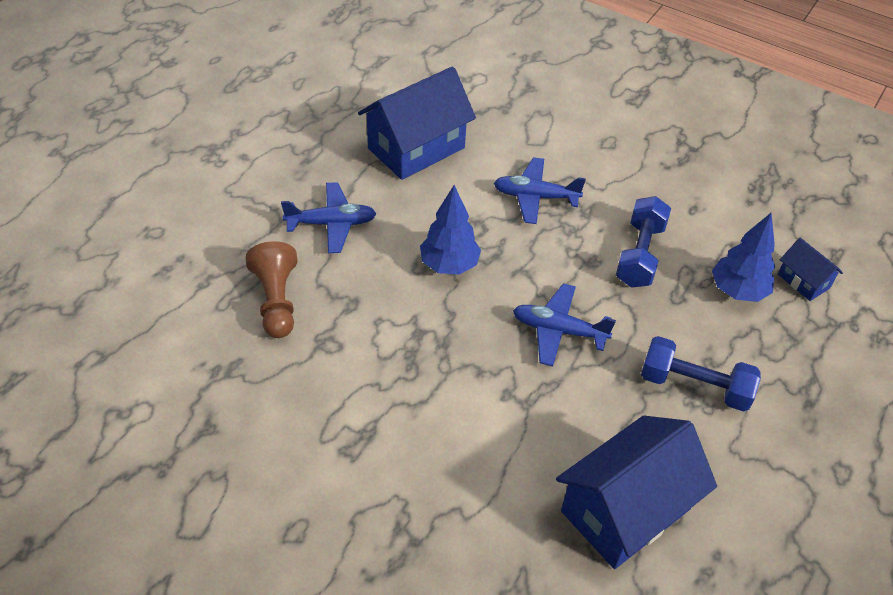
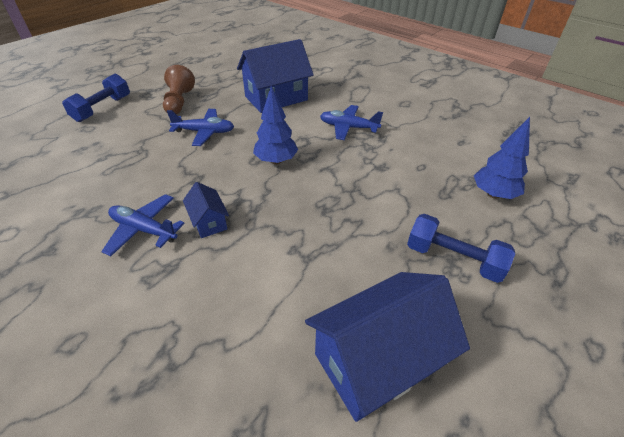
camera: 10 degrees right, 5 degrees down
(276, 301) = (145, 172): brown pawn -> brown pawn (179, 102)
(558, 330) = (346, 208): blue plane -> blue plane (144, 230)
(639, 255) = (418, 165): blue dumbbell -> blue dumbbell (102, 109)
(803, 281) = (547, 192): blue house -> blue house (209, 222)

